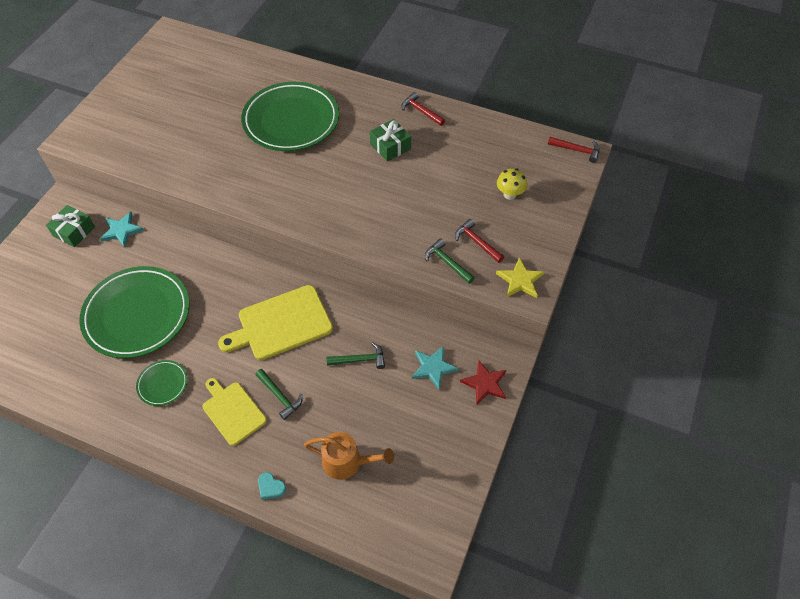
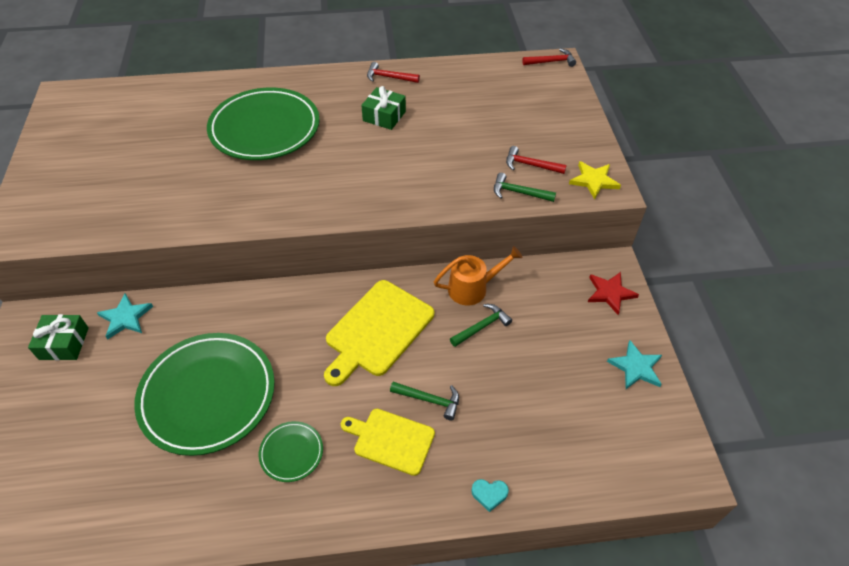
camera: 30 degrees left, 5 degrees down
(347, 462) = (544, 427): orange watering can -> orange watering can (472, 288)
(433, 368) = (554, 301): turquoise star -> turquoise star (636, 367)
(509, 194) = (525, 116): yellow mushroom -> none

